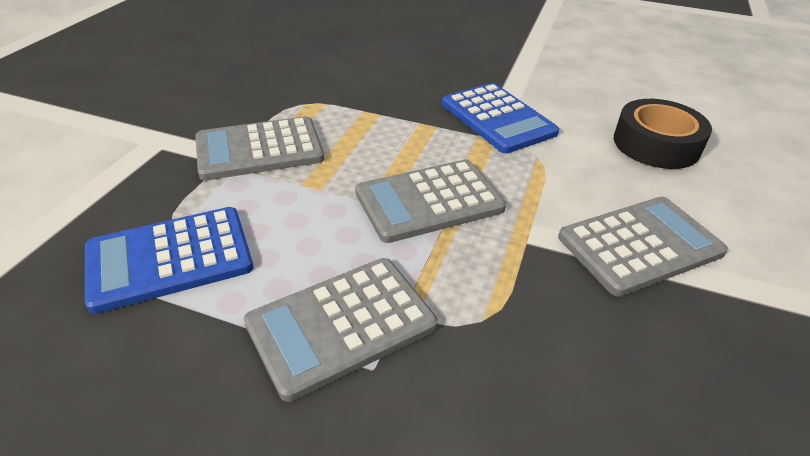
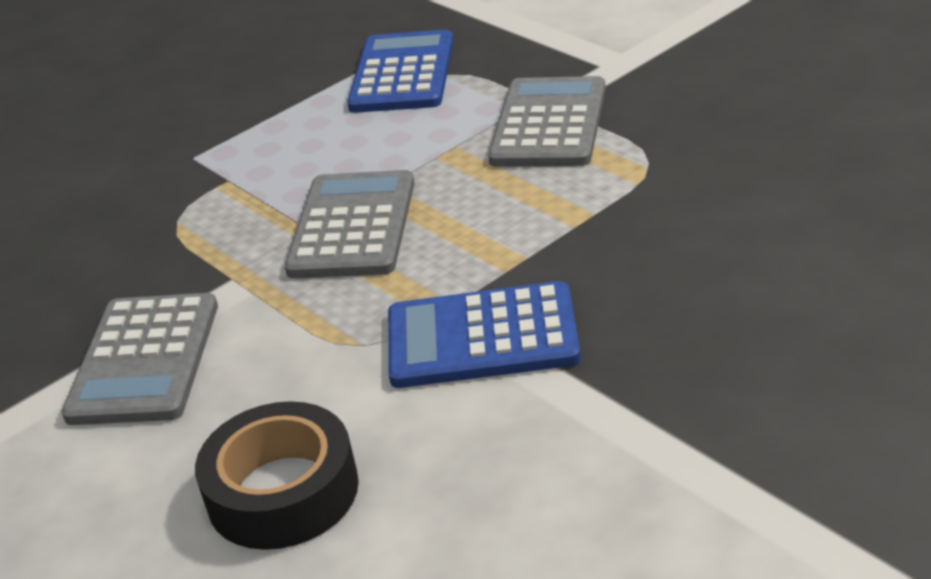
camera: 125 degrees right, 5 degrees down
(341, 325) = (247, 149): grey calculator -> none

